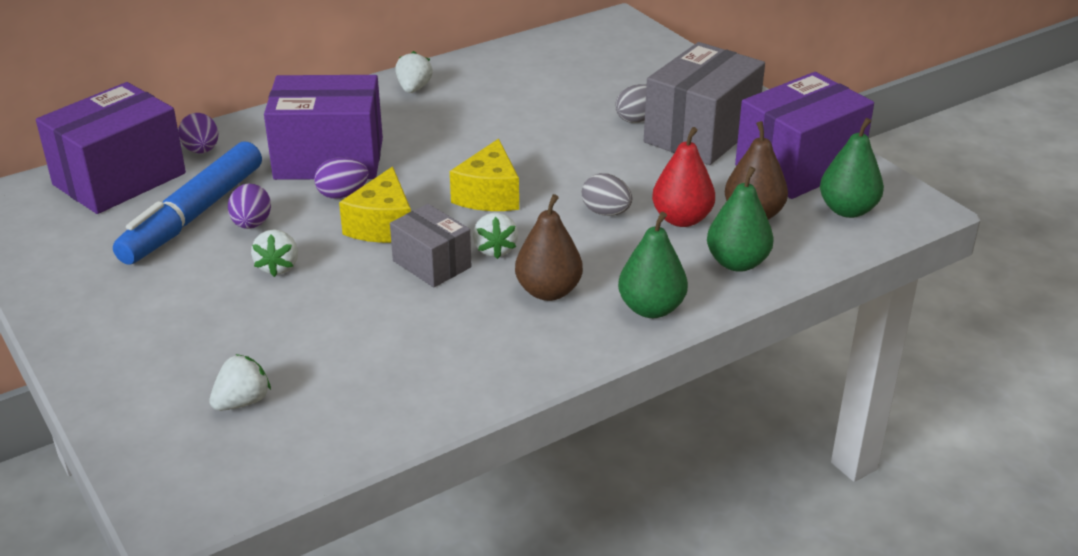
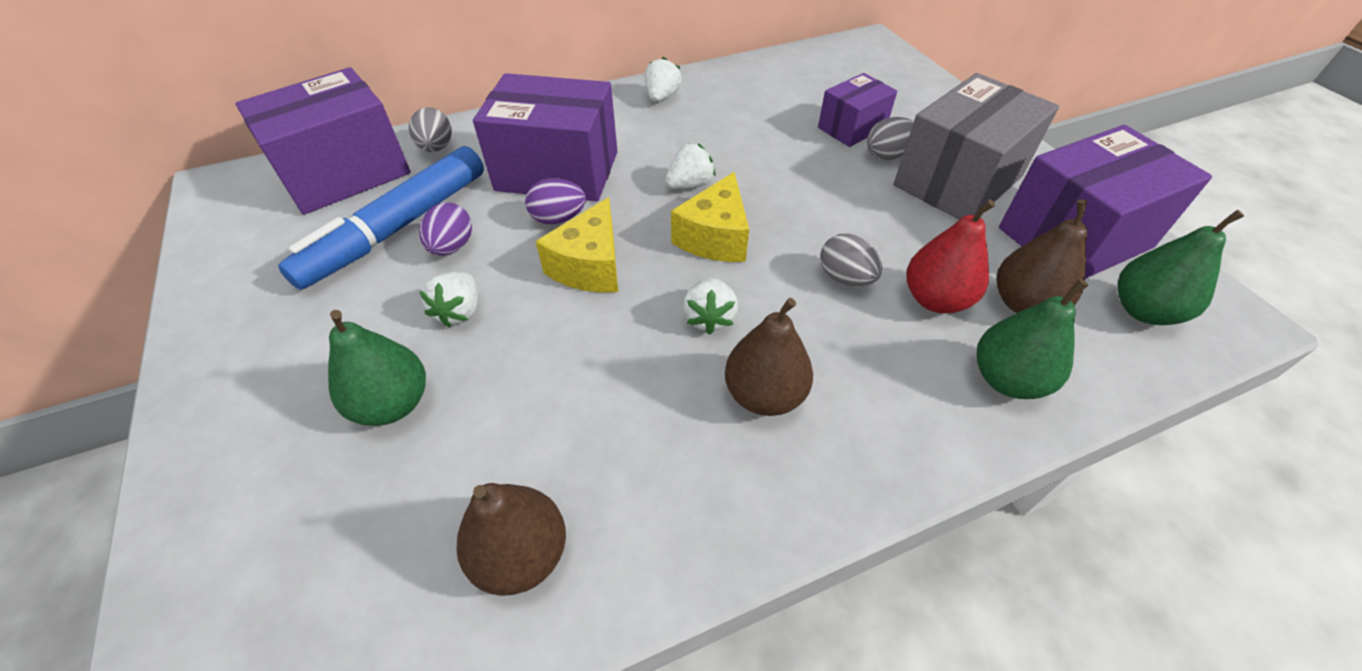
camera: 10 degrees right, 15 degrees up
(201, 150) = (436, 148): purple egg -> grey egg
(242, 402) = (341, 537): white strawberry -> white strawberry (690, 185)
(383, 395) = (521, 555): none -> brown pear
(432, 264) = (632, 330): grey box -> none
(603, 99) = (852, 128): none -> purple box
(651, 309) = (894, 445): green pear -> green pear (393, 404)

